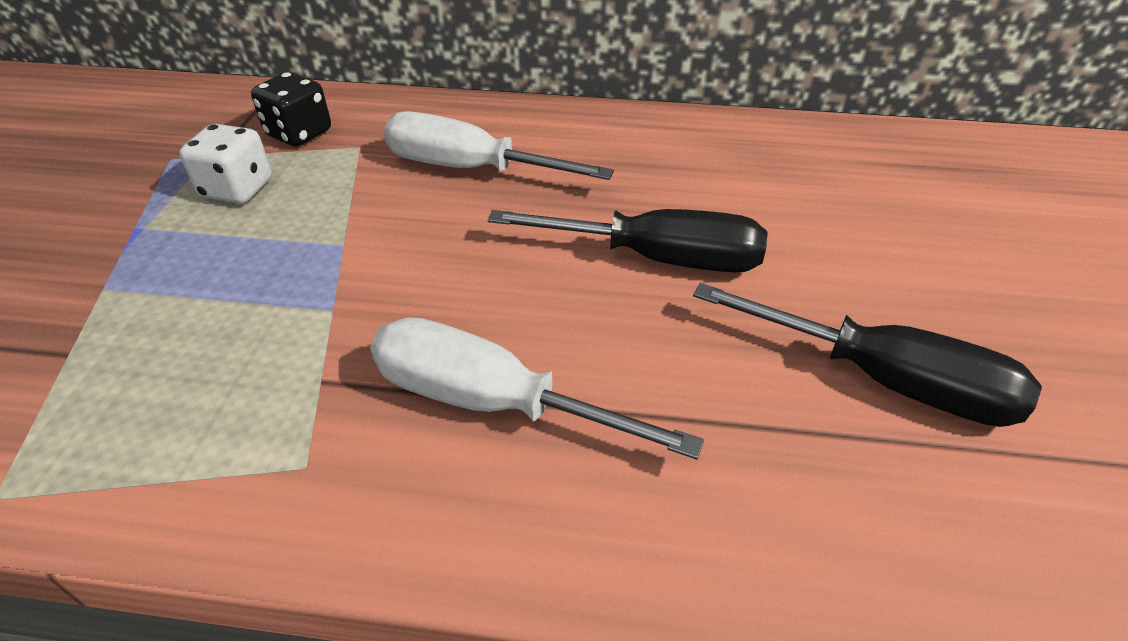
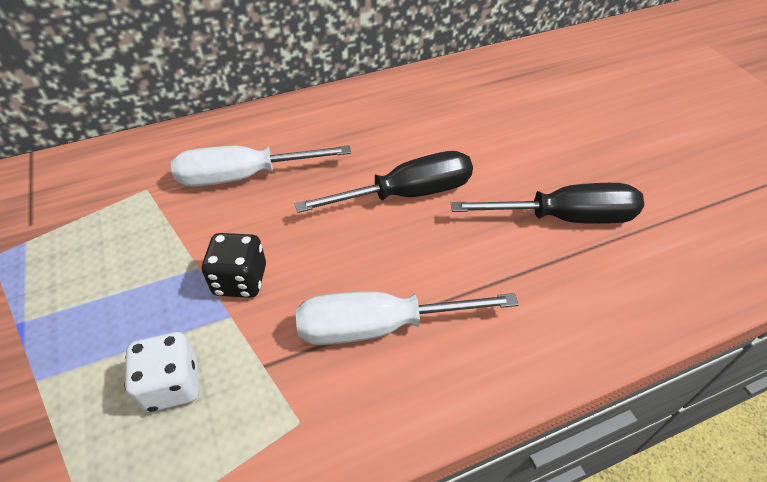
camera: 30 degrees left, 5 degrees up
(237, 189) = (77, 259): white dice -> white dice (172, 385)
(299, 133) = (88, 195): black dice -> black dice (240, 280)

